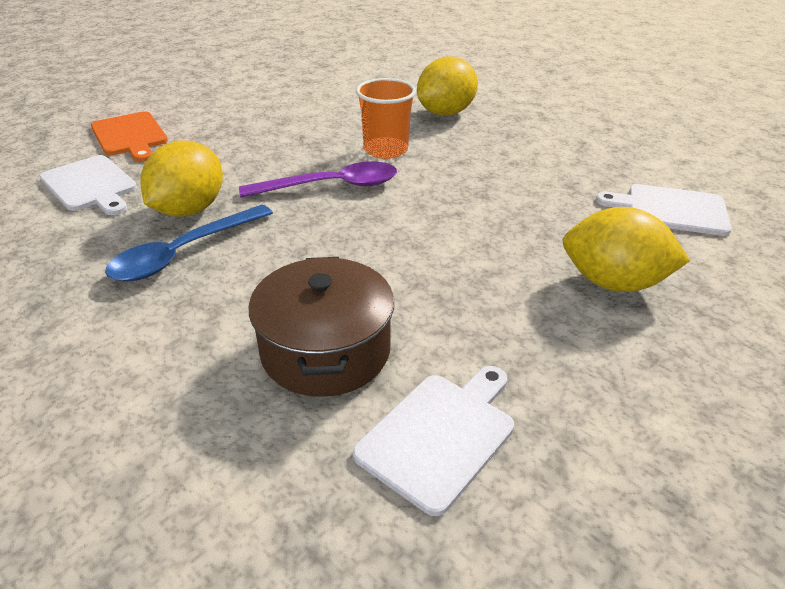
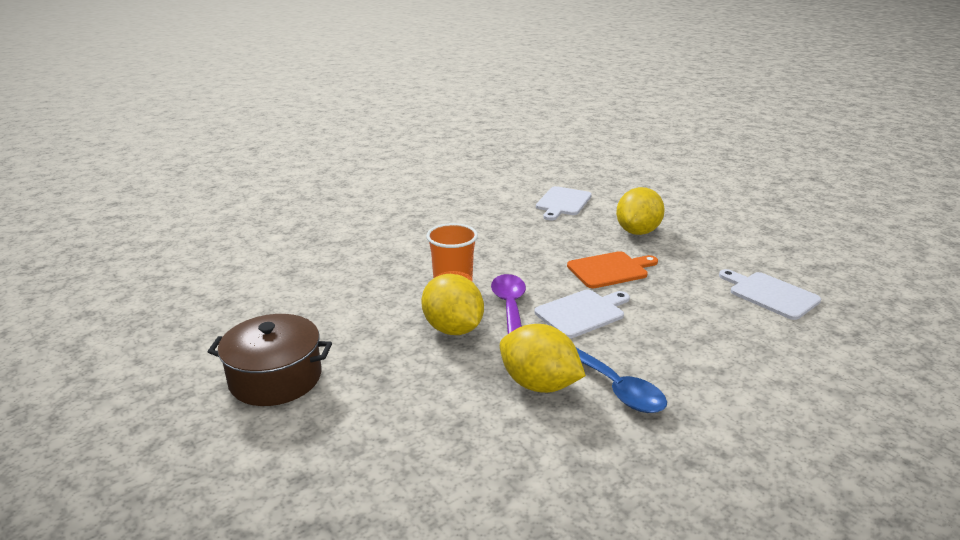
camera: 80 degrees left, 10 degrees down
(90, 185) = (477, 456): white cutting board -> white cutting board (582, 313)
(130, 136) = (357, 438): orange cutting board -> orange cutting board (610, 270)
(325, 350) = (714, 323): brown pot -> brown pot (275, 378)
(445, 113) = (392, 250): yellow lemon -> yellow lemon (453, 329)

